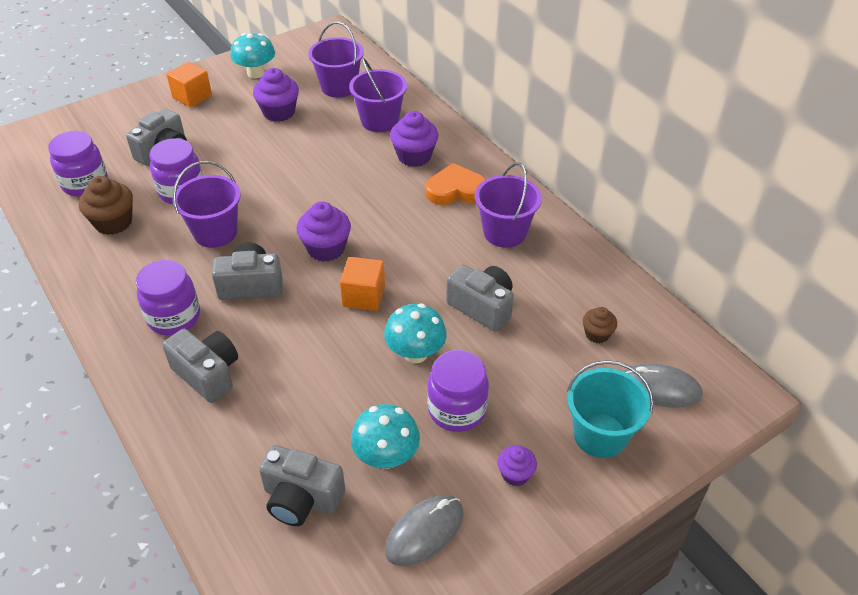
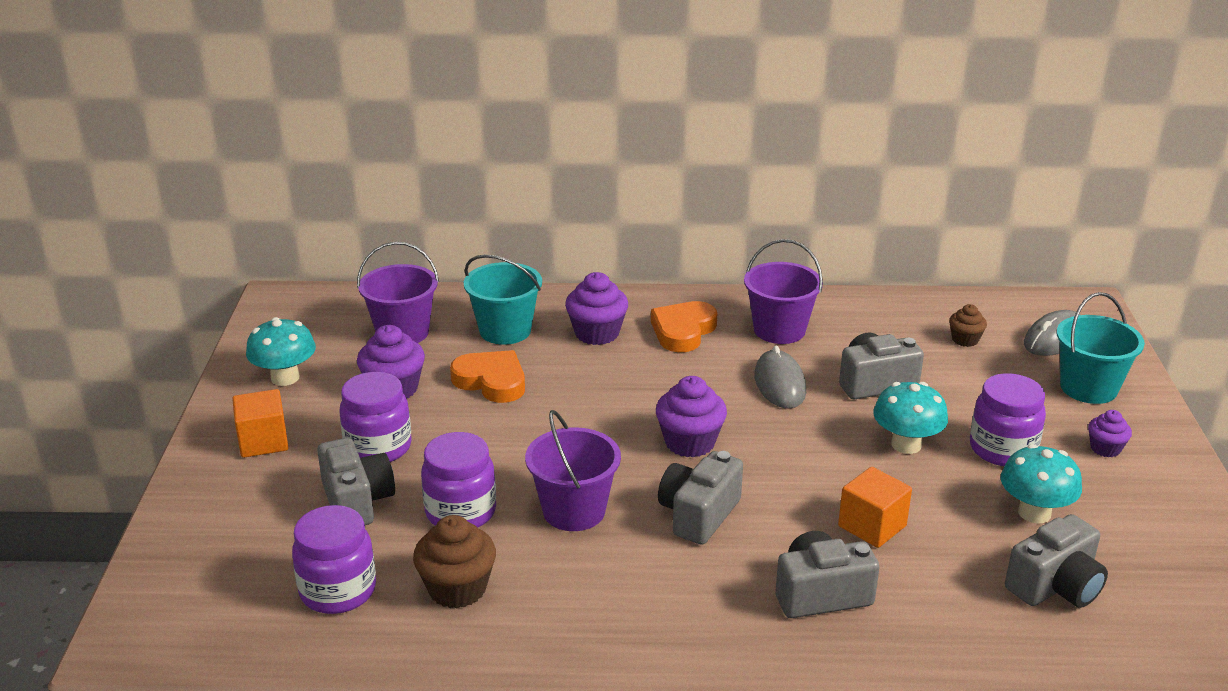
camera: 55 degrees left, 15 degrees down
(174, 317) = (699, 591): purple jar -> purple jar (378, 447)
(319, 141) = (491, 381): none -> orange heart
(364, 296) = (792, 445): orange cube -> orange cube (872, 526)
(380, 121) = (505, 330): purple bucket -> turquoise bucket
(424, 532) = (1143, 524): grey mouse -> grey mouse (780, 384)

